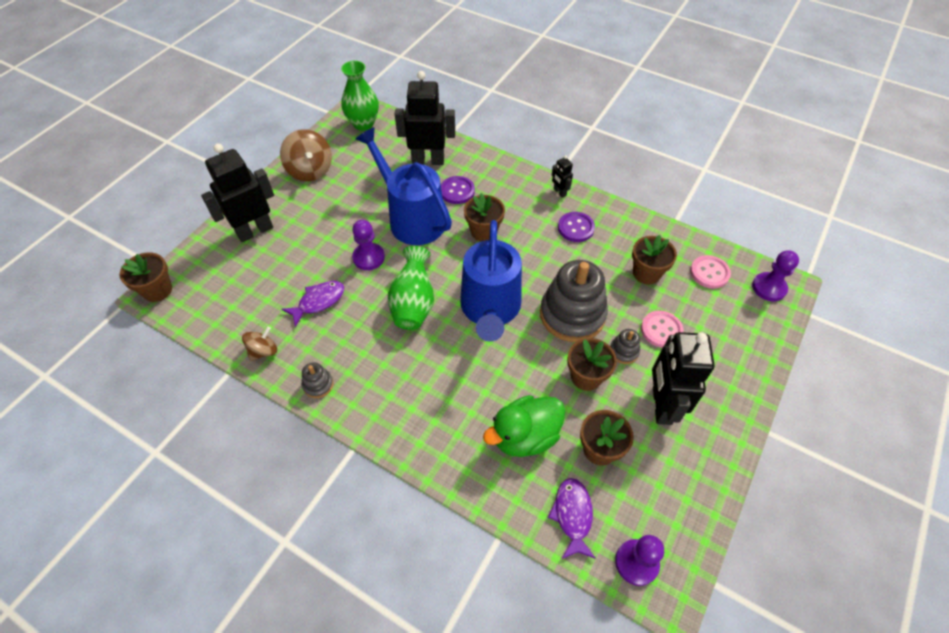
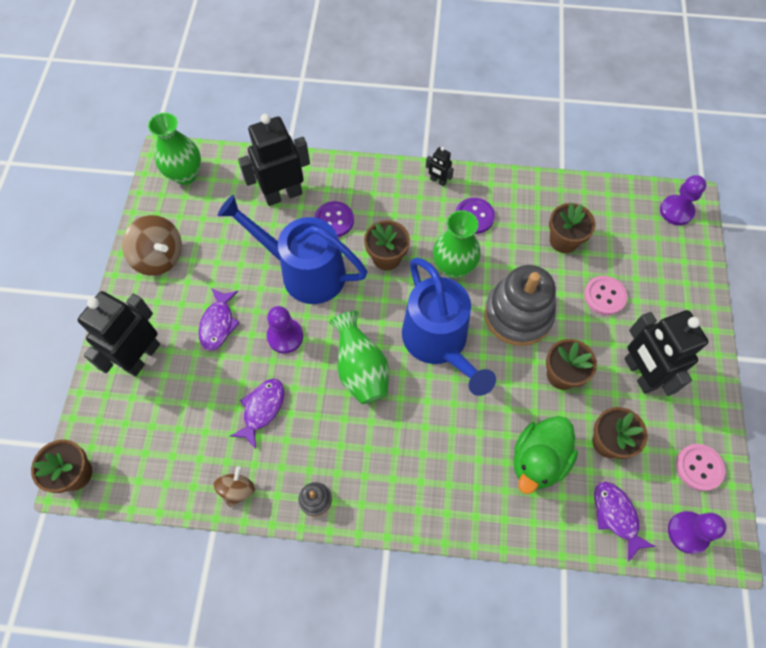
camera: 25 degrees left, 10 degrees up
(324, 230) = (218, 323): none -> purple fish
(536, 258) = (453, 267): none -> green vase
(624, 351) = (582, 333): grey stacking toy -> none
(709, 273) = (619, 216): pink button -> pink button (699, 467)

